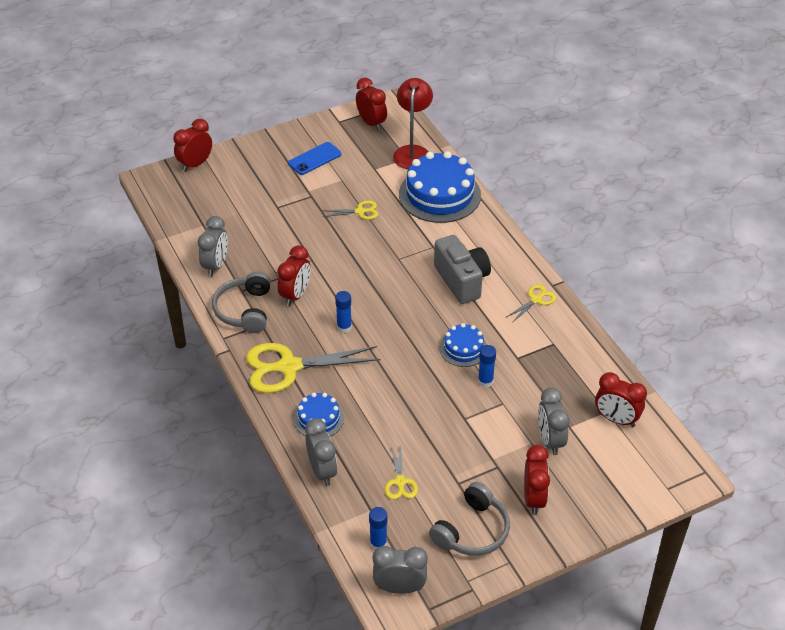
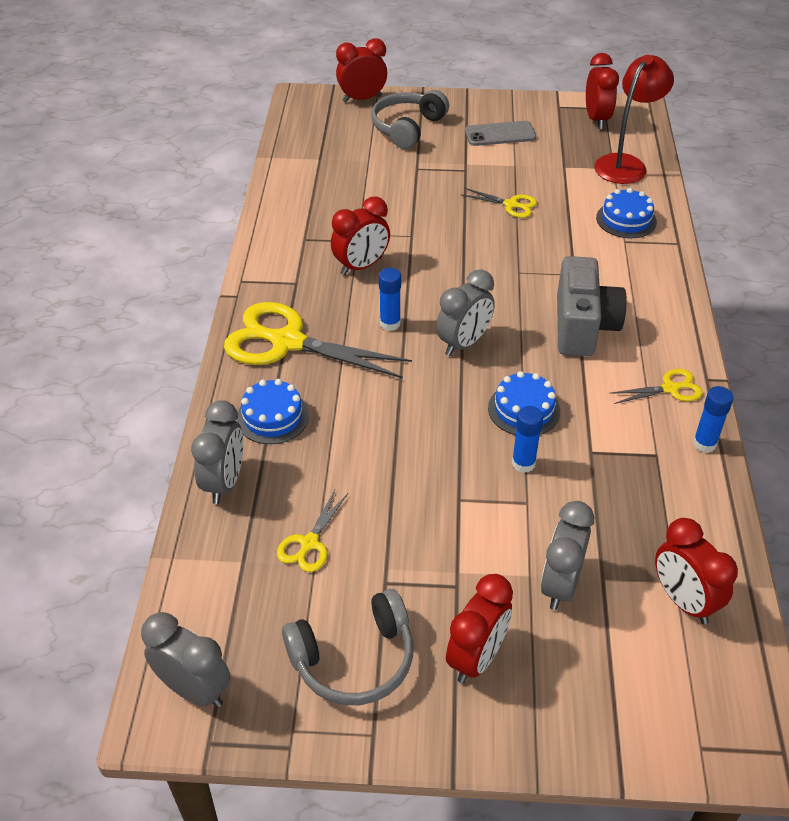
camera: 30 degrees right, 0 degrees up
(215, 265) = (298, 203): grey clock -> grey clock (463, 343)
(244, 310) = (289, 260): grey headphones -> grey headphones (407, 128)
(314, 159) = (500, 134): blue phone -> grey phone
(378, 543) = (216, 612): blue glue stick -> blue glue stick (704, 444)
(439, 194) = (626, 220): blue cake -> blue cake, size x0.52

